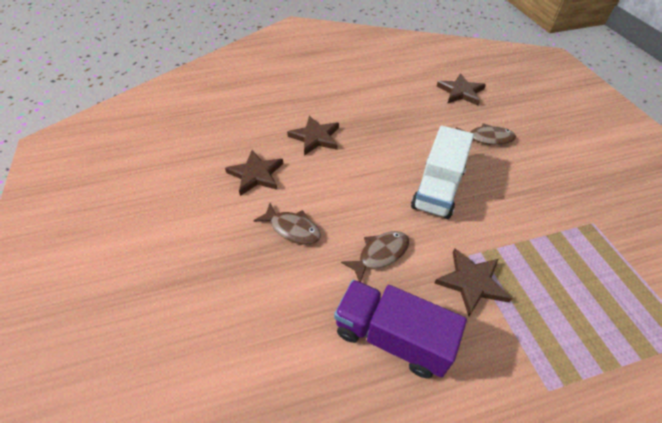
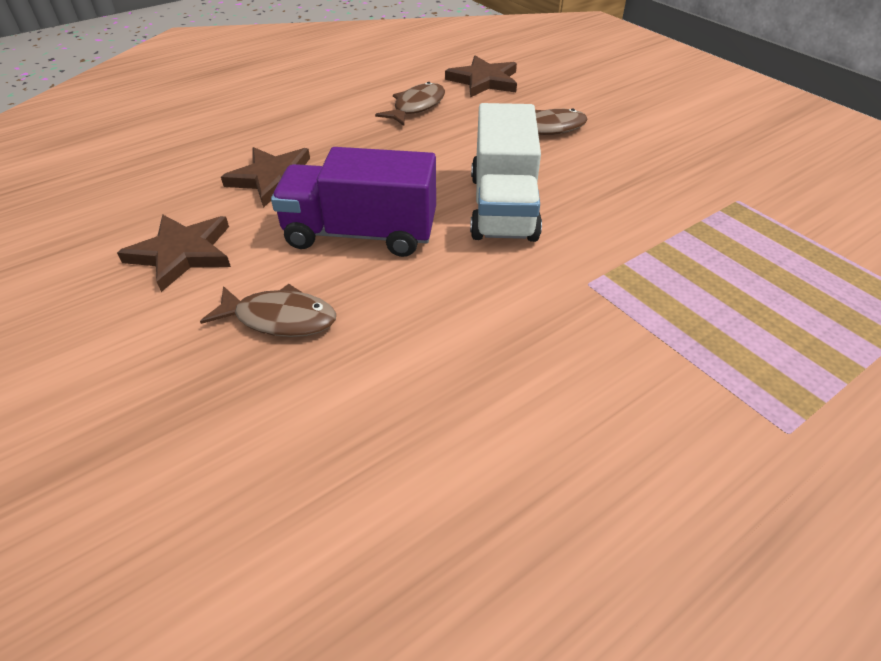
camera: 20 degrees left, 5 degrees down
(380, 254) = (448, 317): brown fish -> brown fish (416, 107)
(392, 337) = (518, 434): purple truck -> purple truck (360, 234)
(471, 282) = (609, 318): brown star -> none

